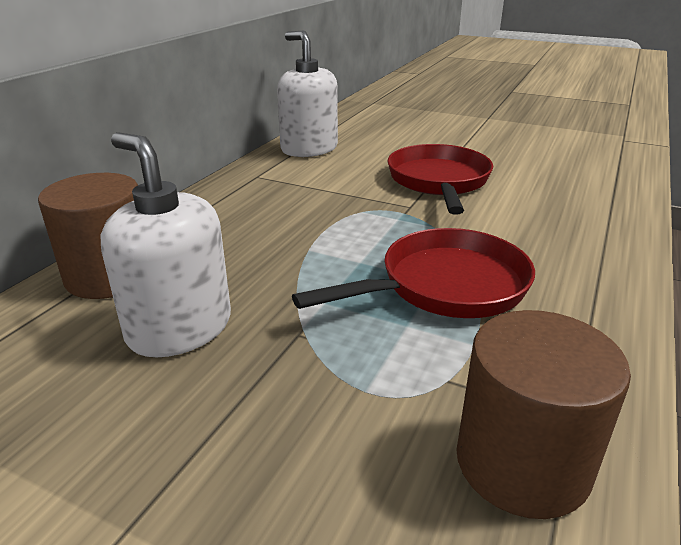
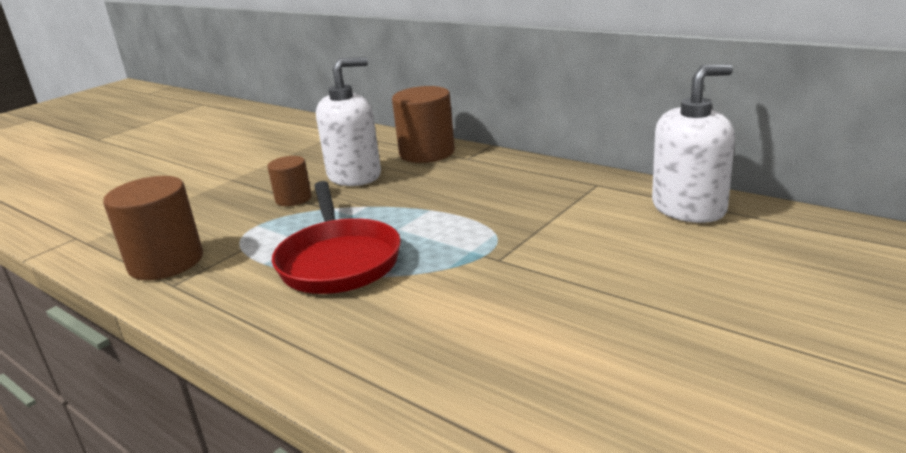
camera: 105 degrees right, 5 degrees down
(264, 376) = (293, 199): none -> brown cylinder
(439, 182) = (567, 285): red pan -> none

